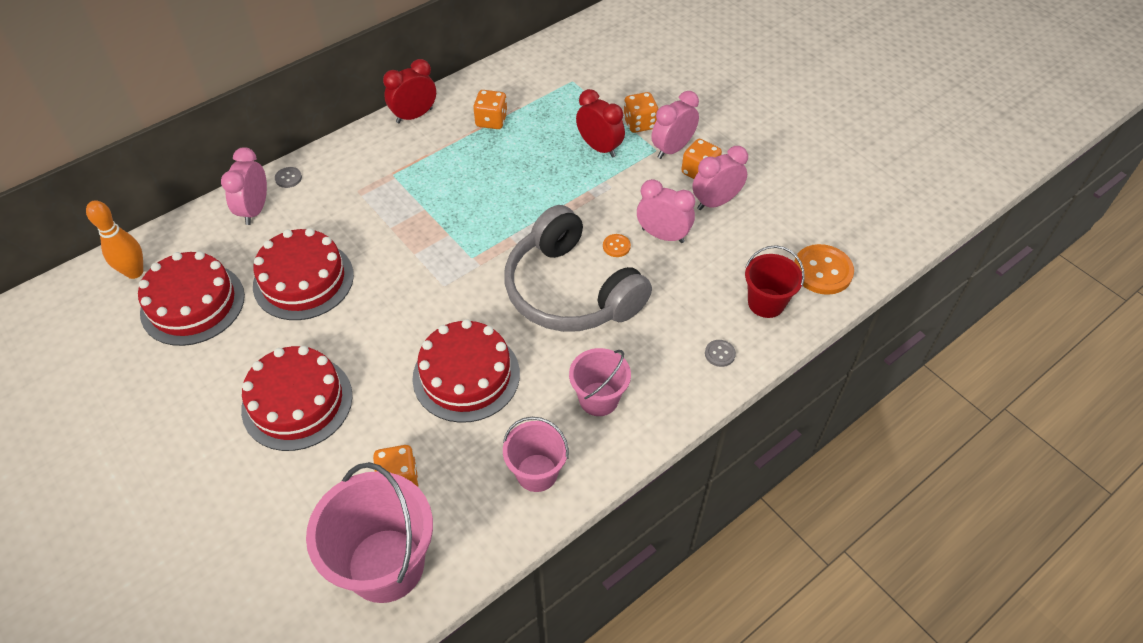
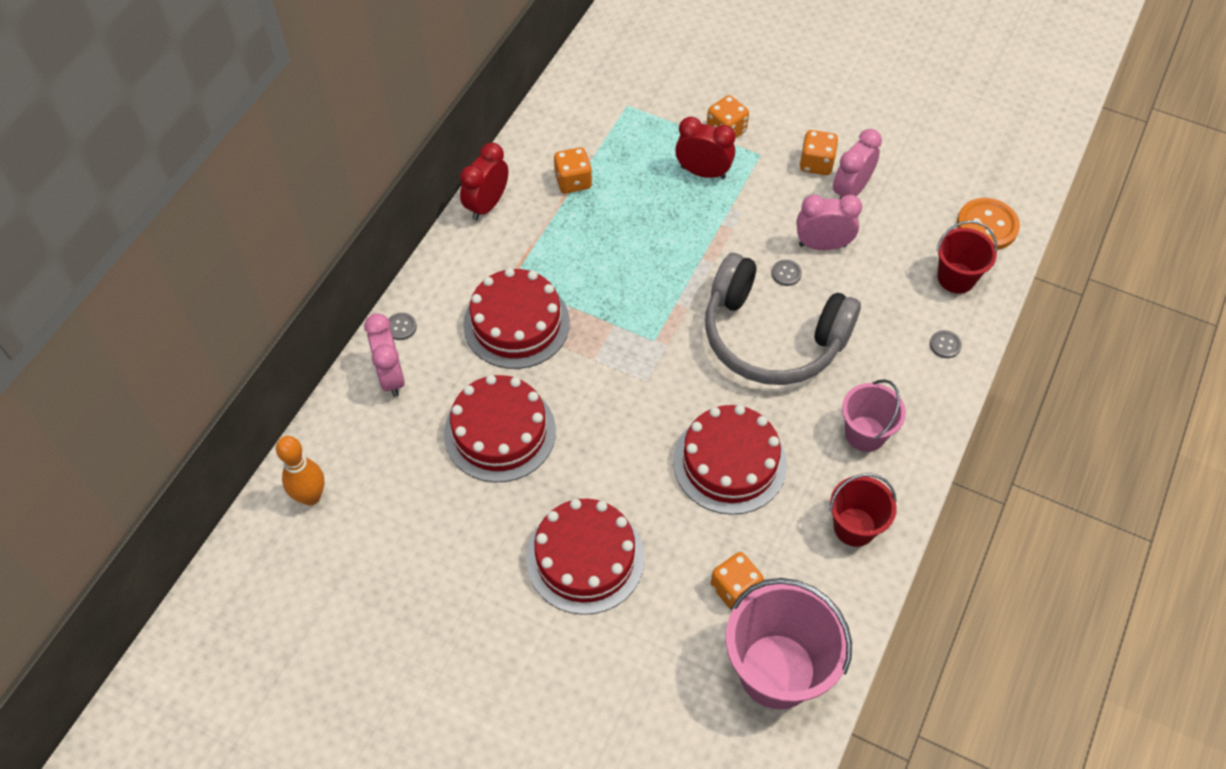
camera: 25 degrees left, 5 degrees up
(193, 304) = (401, 504): red cake -> red cake (516, 323)
(537, 472) = (854, 527): pink bucket -> red bucket
(616, 246) = (786, 273): orange button -> grey button
(672, 149) = (775, 148): pink clock -> none

